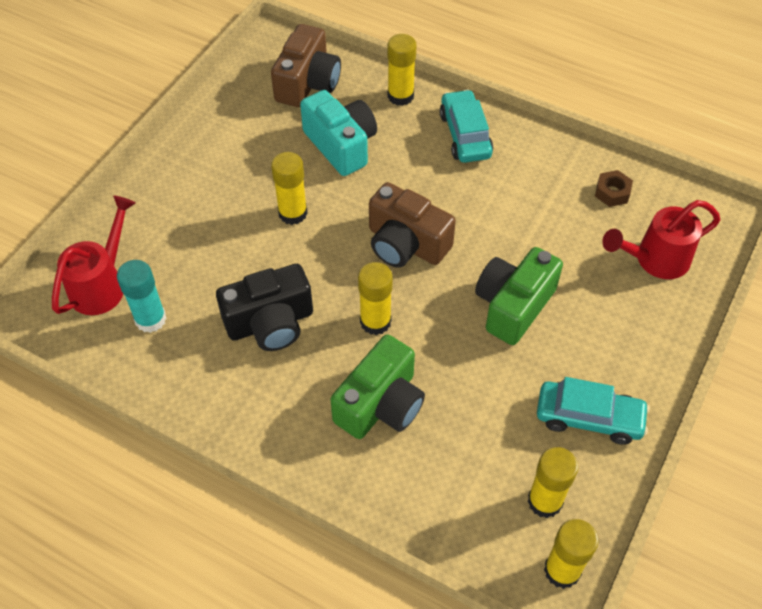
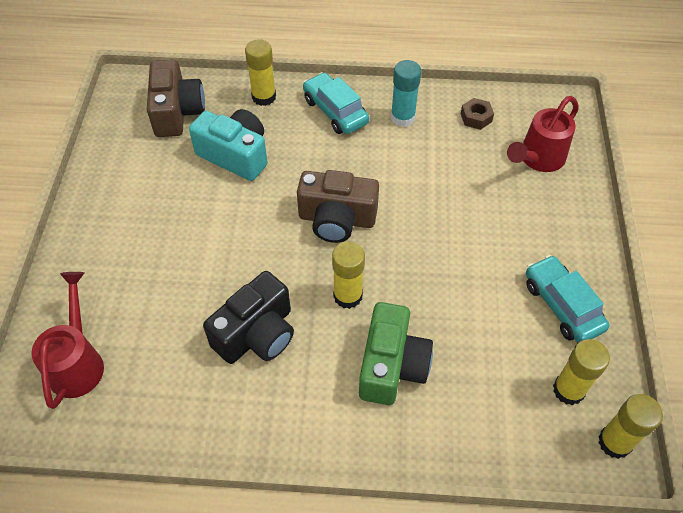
camera: 25 degrees left, 0 degrees up
(150, 319) = (143, 376): turquoise glue stick -> turquoise glue stick (402, 117)
(293, 213) = (224, 229): yellow glue stick -> none
(513, 306) = (452, 237): green camera -> none
(589, 418) = (562, 305): turquoise car -> turquoise car turned 105 degrees counterclockwise

